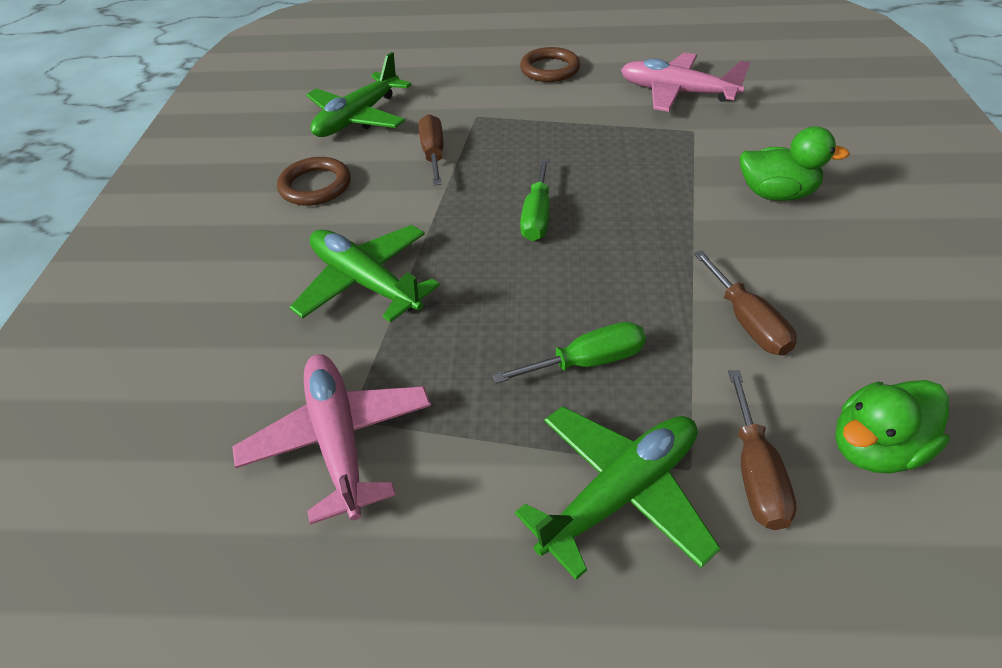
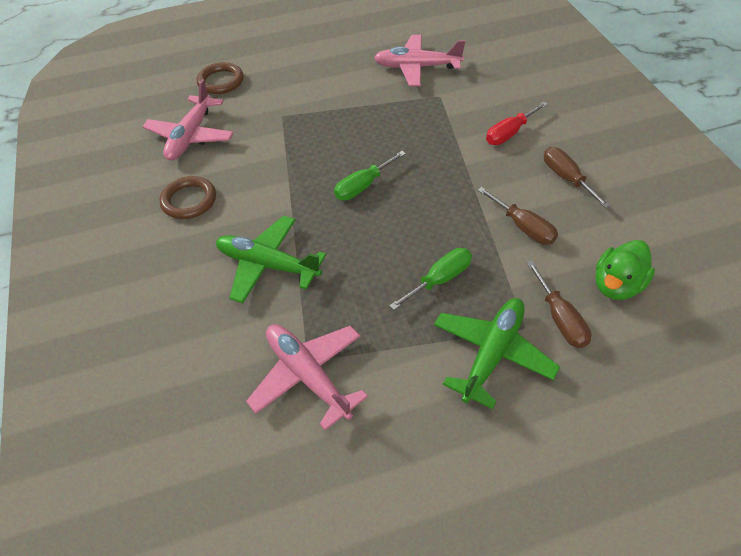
camera: 20 degrees left, 5 degrees up
(358, 118) = (191, 136): green plane -> pink plane
(433, 154) = (265, 154): brown screwdriver -> brown screwdriver (566, 178)
(537, 216) = (363, 186): green screwdriver -> green screwdriver turned 60 degrees clockwise
(550, 69) = (318, 64): brown ring -> brown ring (221, 81)
(776, 194) = (509, 133): green duck -> red screwdriver

